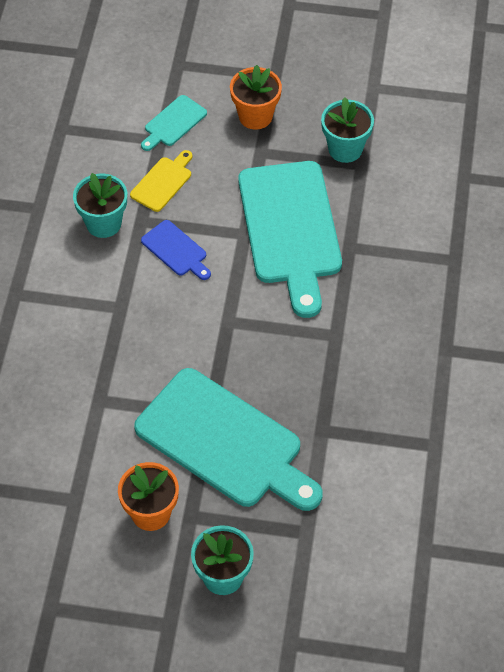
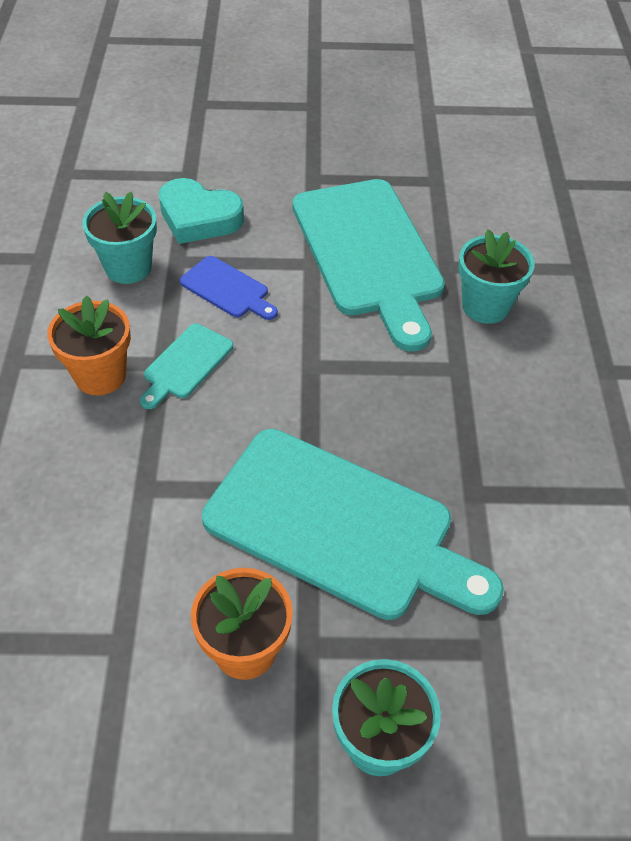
camera: 10 degrees left, 5 degrees down
(163, 182) = (199, 218): yellow cutting board -> turquoise heart
(173, 123) = (203, 157): turquoise cutting board -> turquoise cutting board (186, 364)
(255, 116) = (299, 144): orange flower pot -> orange flower pot (100, 375)
(345, 149) = (413, 167): turquoise flower pot -> turquoise flower pot (485, 306)

